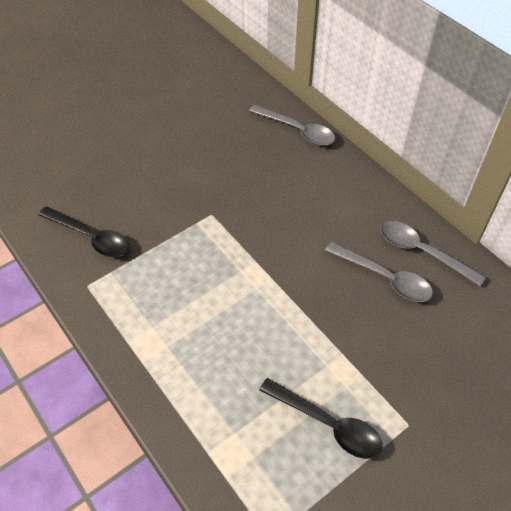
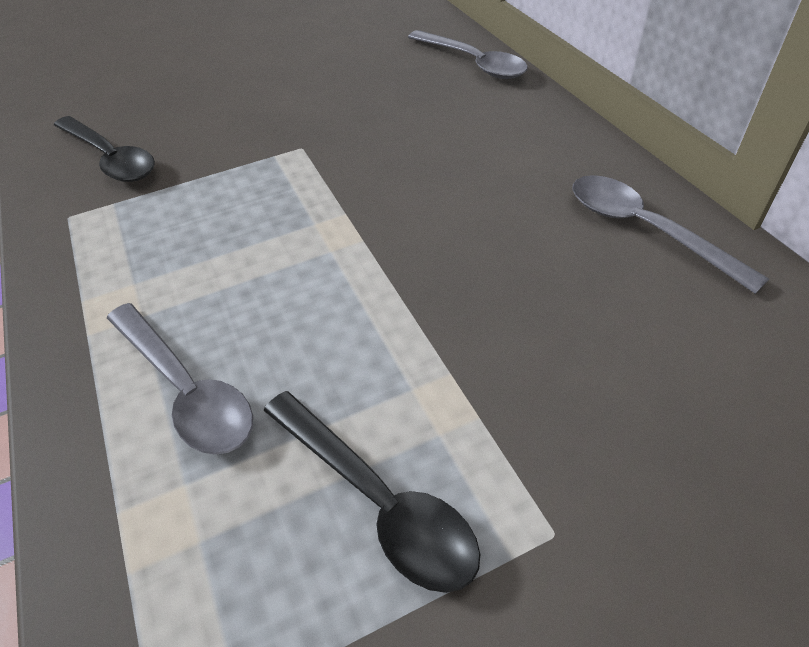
camera: 15 degrees right, 5 degrees down
(384, 278) = (565, 260): grey spoon -> grey spoon (186, 389)

